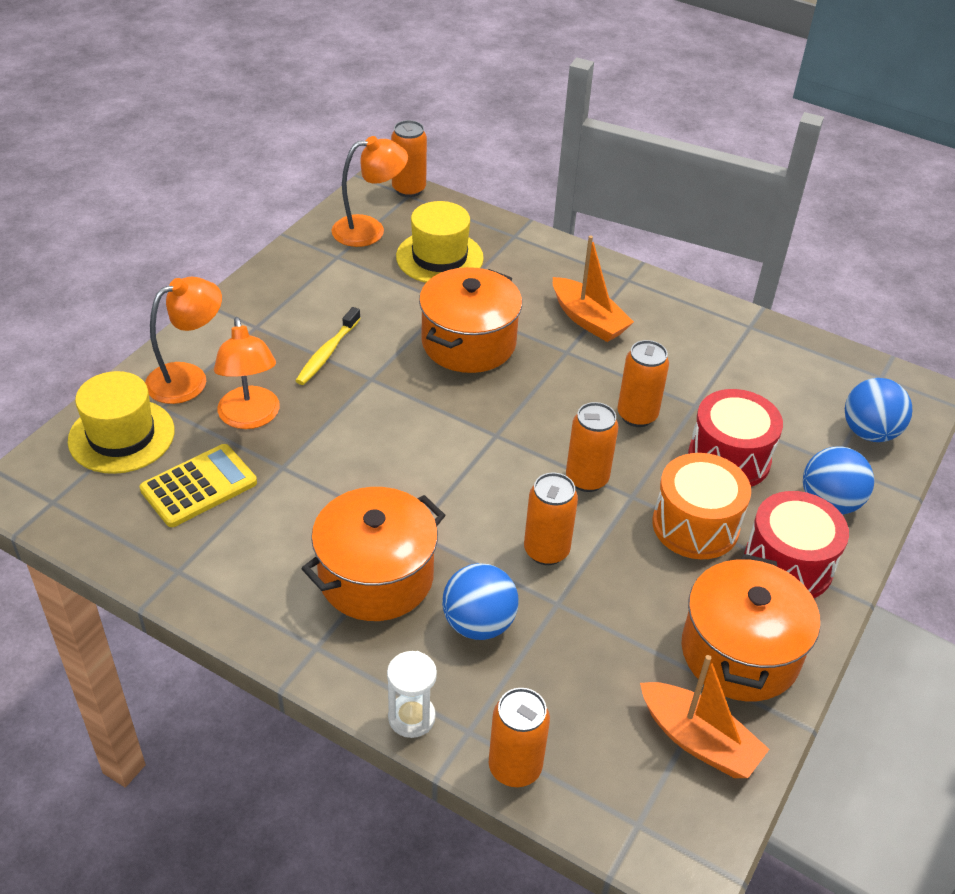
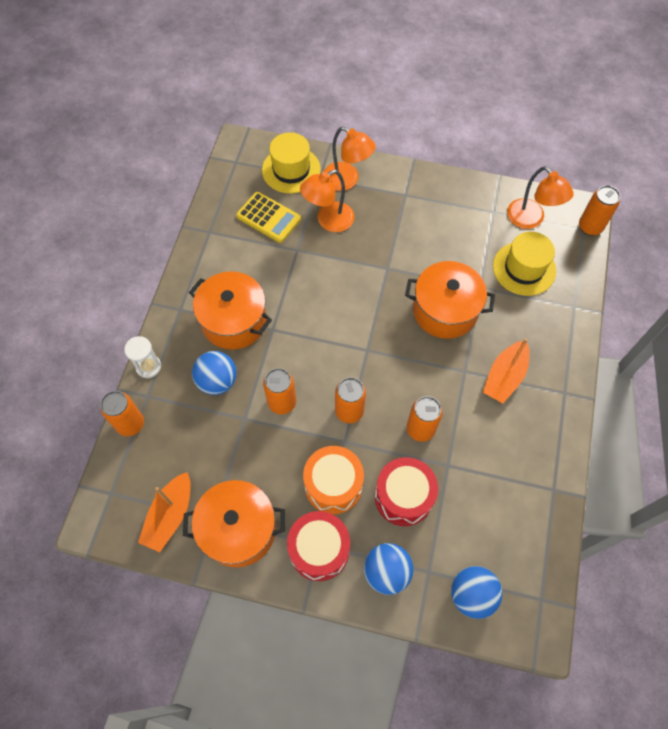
camera: 75 degrees right, 20 degrees up
(327, 353) = (399, 238): yellow toothbrush -> none

